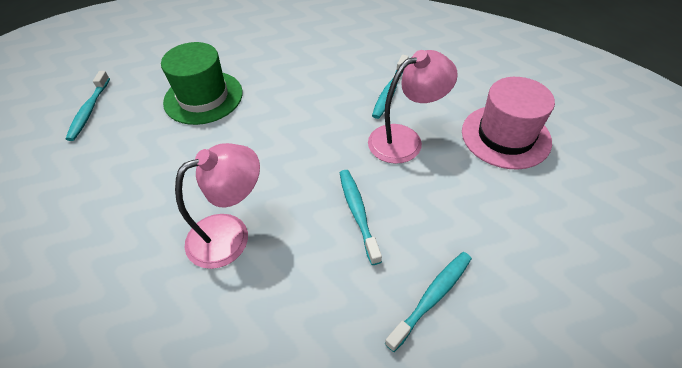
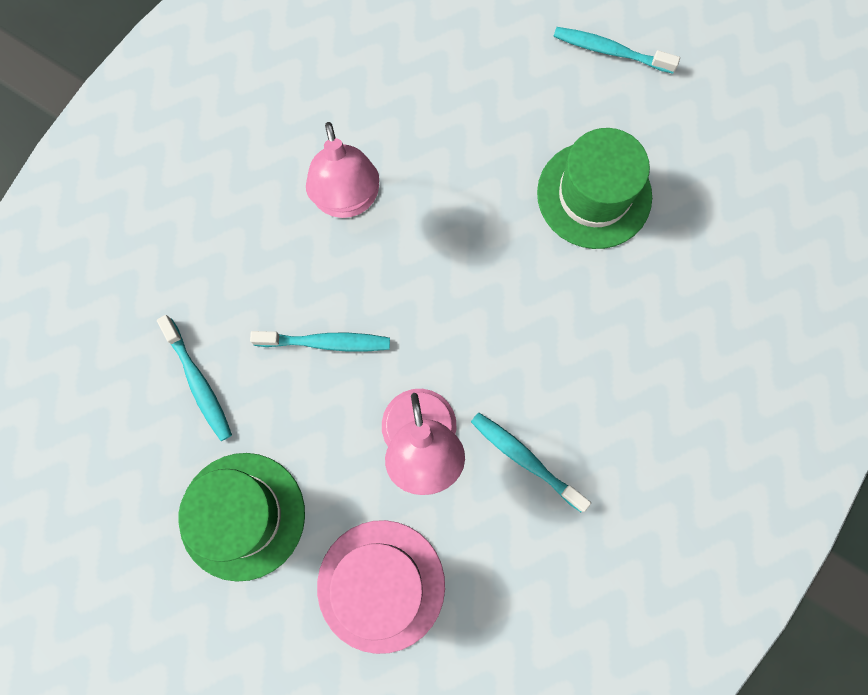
camera: 105 degrees right, 25 degrees up
(516, 227) = (242, 516): none -> green hat

